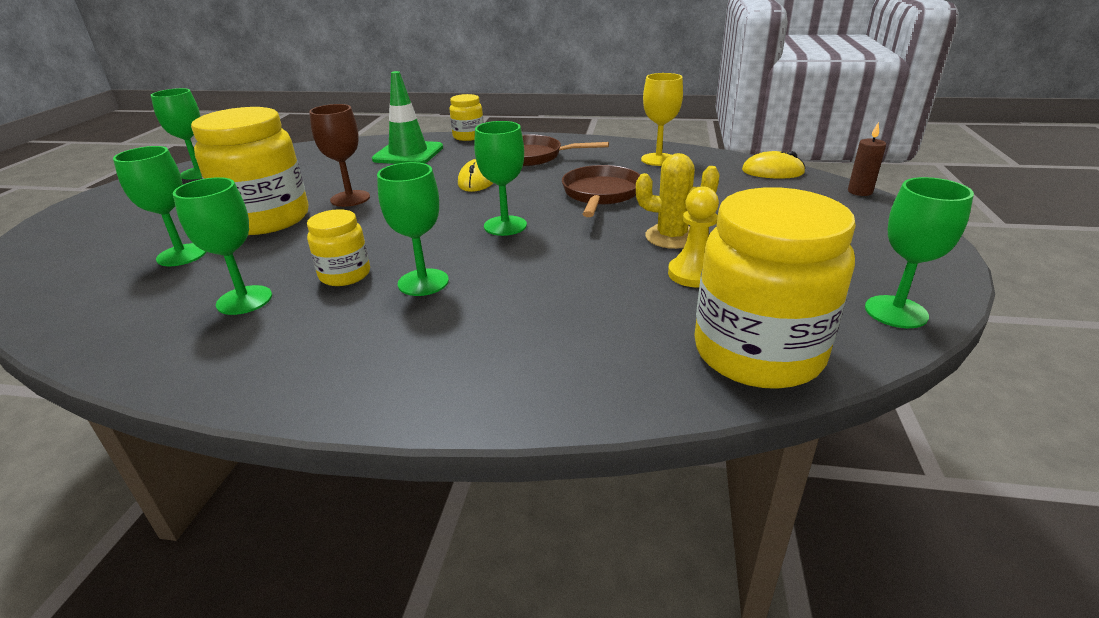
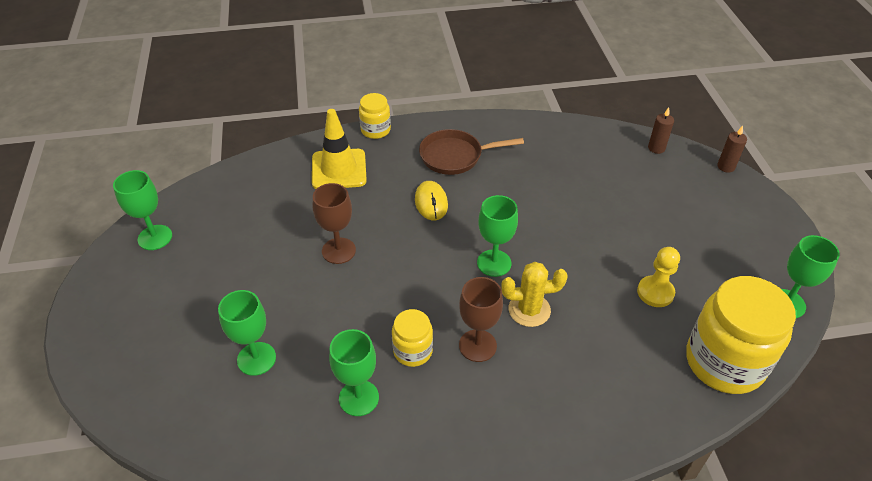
camera: 20 degrees left, 15 degrees up
(266, 219) = (288, 295): yellow jar -> none
(408, 154) = (339, 169): green traffic cone -> yellow traffic cone
(423, 282) = (477, 345): green goblet -> brown goblet
(601, 194) = (543, 205): brown pan -> none
(658, 159) = (562, 144): yellow goblet -> none
(671, 237) = (621, 252): yellow cactus -> yellow cactus (529, 310)
(772, 171) = (656, 148): yellow mouse -> brown candle

